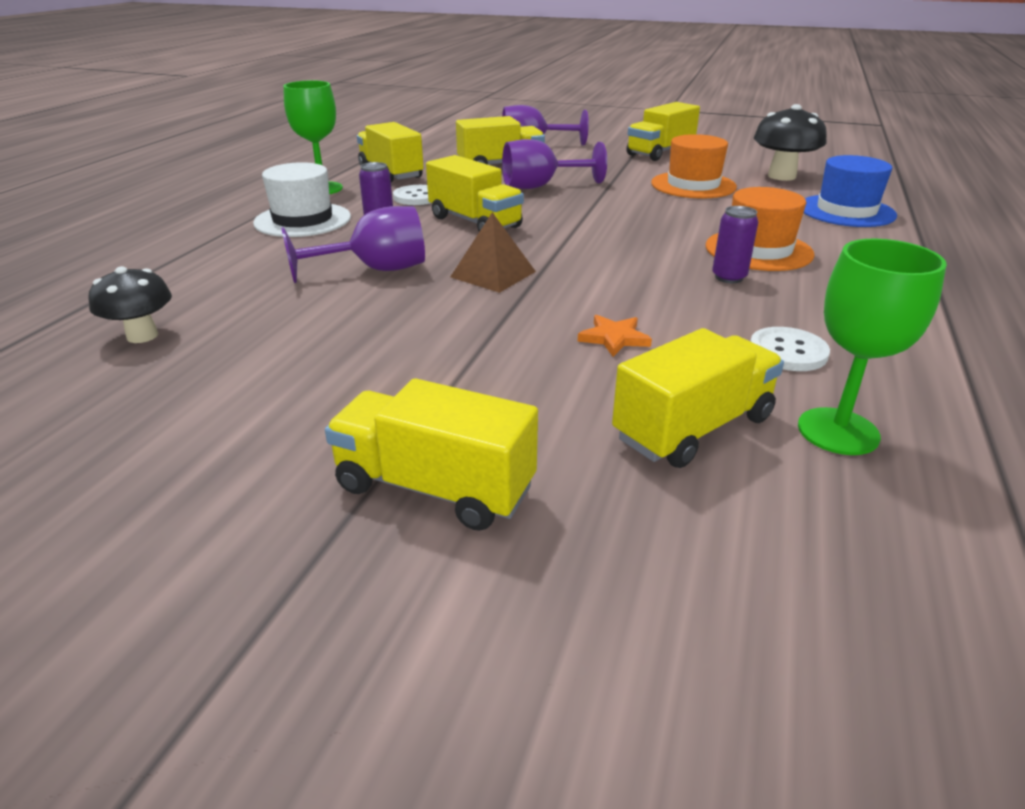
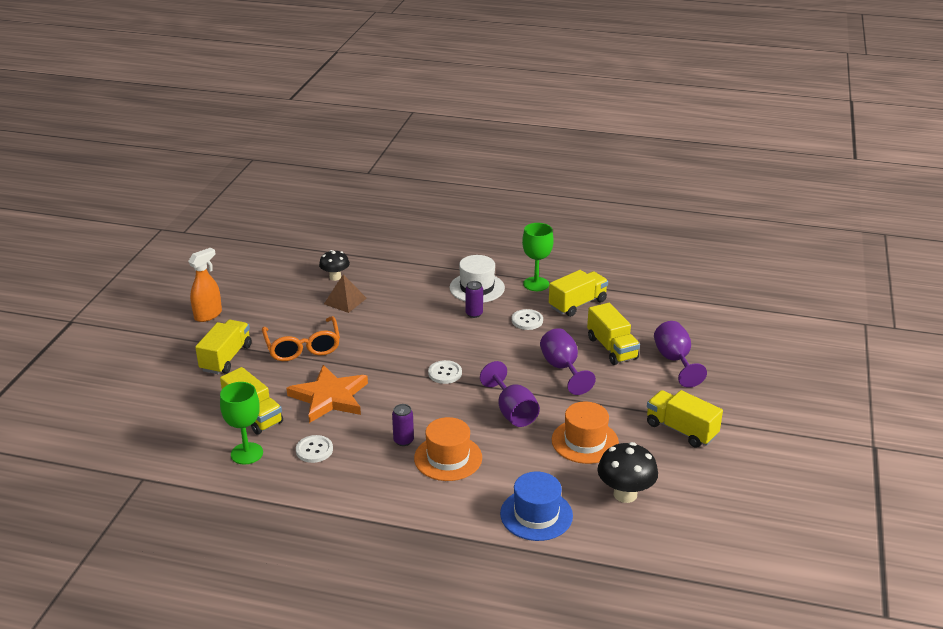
camera: 85 degrees right, 0 degrees up
(165, 543) = (208, 315): none -> orange spray bottle
(376, 270) = (406, 322): purple goblet -> purple goblet (512, 412)
(422, 371) = (303, 347): none -> orange glasses
(475, 222) = (483, 346): yellow truck -> none
(493, 274) = (403, 358): brown pyramid -> brown pyramid (345, 301)
(543, 246) = (445, 373): none -> white button
(614, 338) = (330, 397): orange star -> orange star, size x2.37

